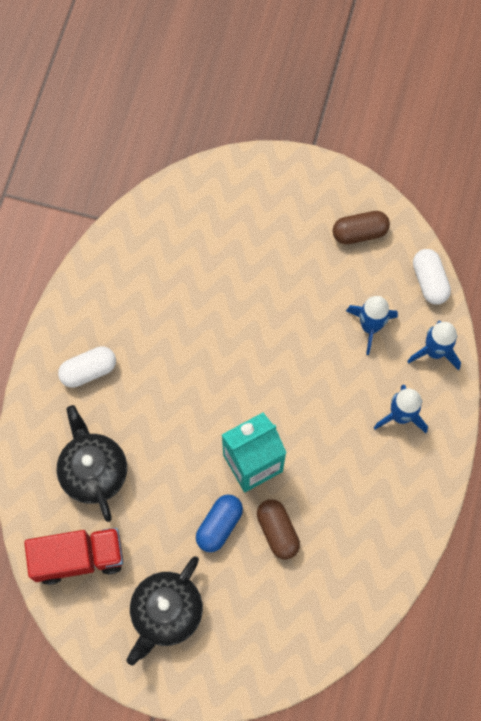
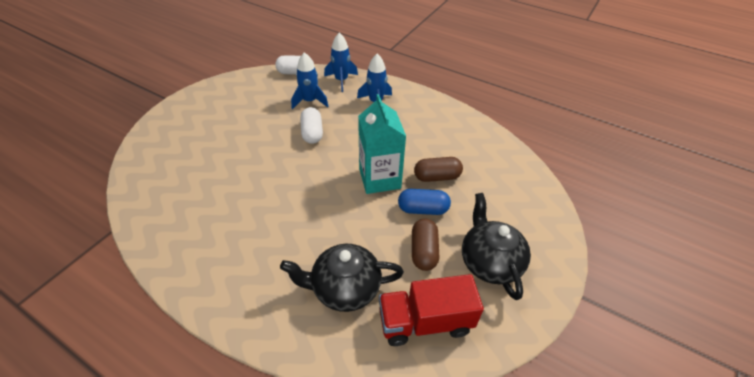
camera: 75 degrees left, 25 degrees down
(79, 557) = (425, 322): red truck -> red truck turned 105 degrees counterclockwise
(89, 371) = (247, 270): white capsule -> white capsule (312, 133)
(166, 612) = (489, 262): black teapot -> black teapot turned 150 degrees counterclockwise
(219, 525) = (423, 209): blue capsule -> blue capsule turned 45 degrees counterclockwise
(359, 233) = (243, 91): brown capsule -> brown capsule (423, 251)

